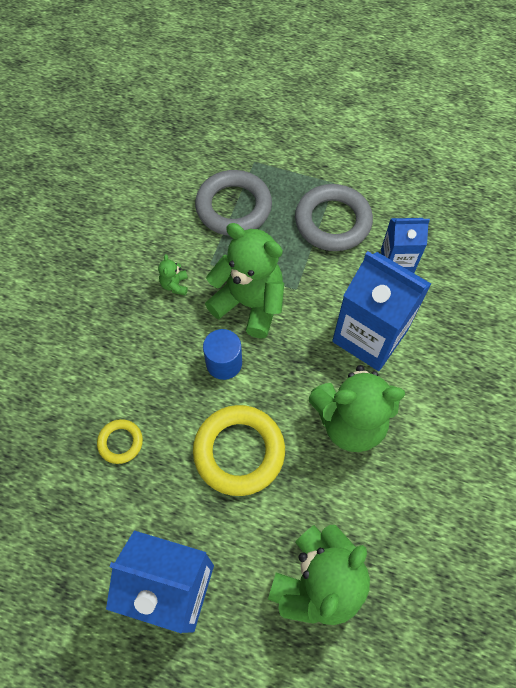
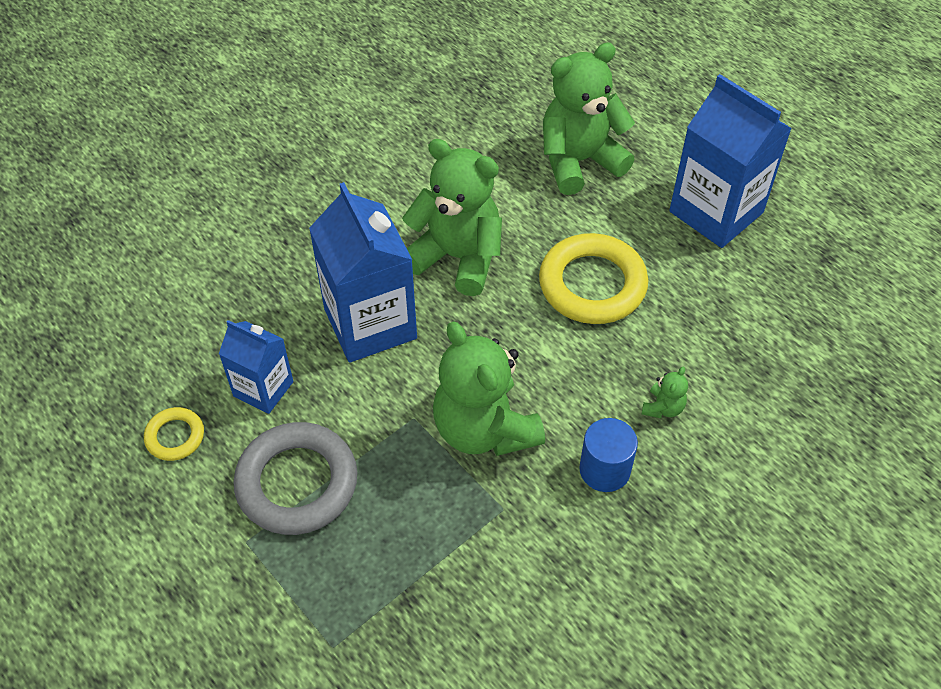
camera: 150 degrees left, 10 degrees down
(120, 442) = (719, 351): yellow ring -> yellow ring (175, 436)
(175, 285) = (567, 503): green teddy bear -> green teddy bear (663, 408)
(224, 363) = (558, 376): blue cylinder -> blue cylinder (604, 470)
(233, 207) = (417, 580): grey ring -> none

